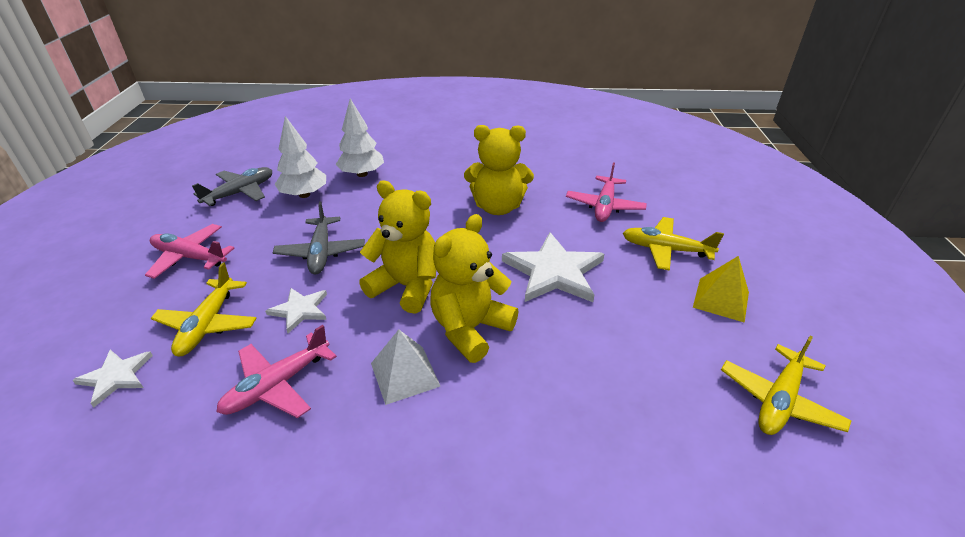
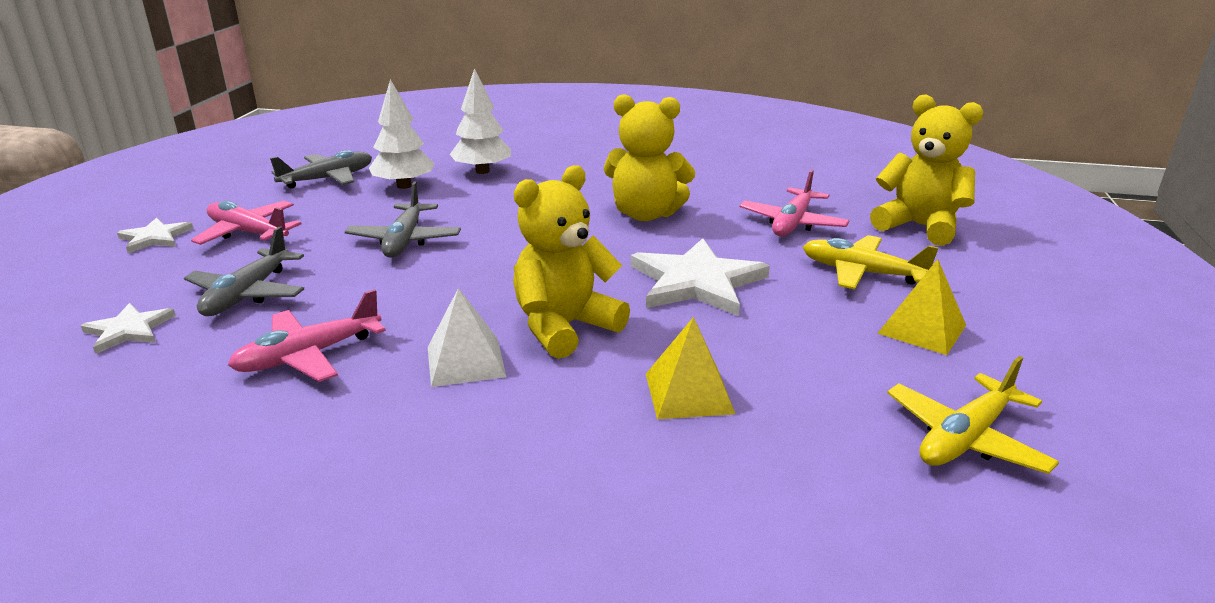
camera: 10 degrees right, 10 degrees down
(208, 325) = (247, 294): yellow plane -> grey plane
(300, 310) = (360, 291): white star -> white star (155, 238)
(407, 286) = (499, 280): yellow teddy bear -> yellow teddy bear (919, 226)
(579, 384) = (689, 393): none -> yellow pyramid

